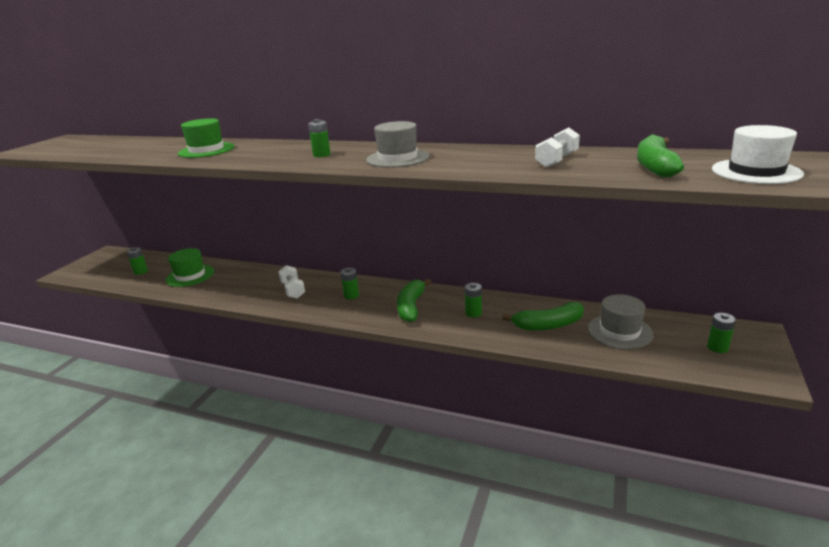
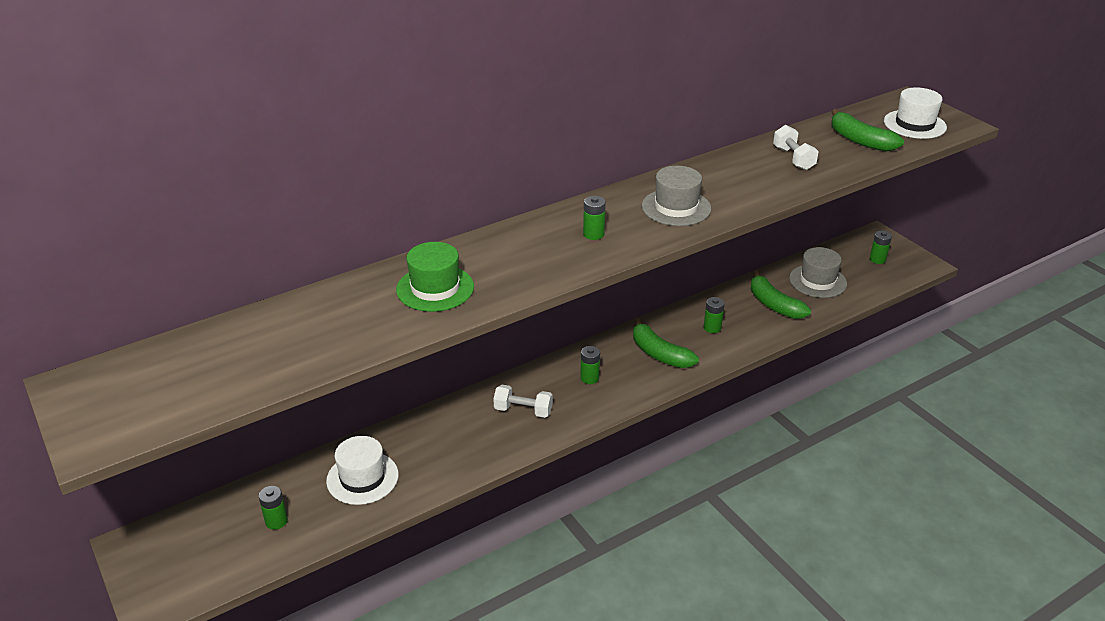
camera: 55 degrees left, 10 degrees up
(190, 275) = (362, 478): green hat -> white hat
(548, 325) = (774, 304): green banana -> green banana turned 120 degrees clockwise

